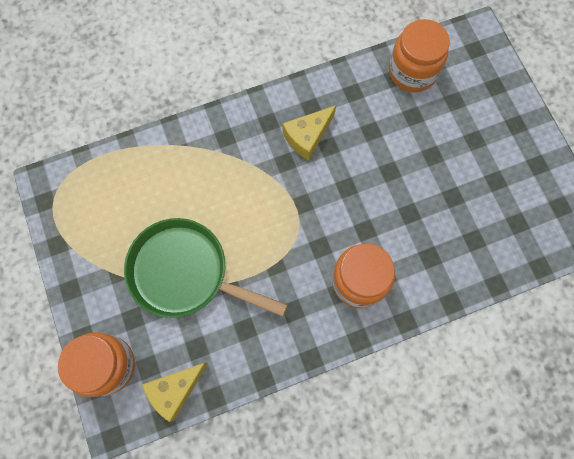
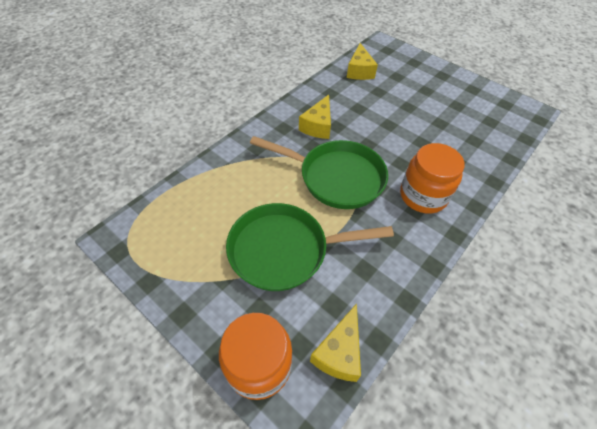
camera: 30 degrees left, 20 degrees down
(284, 215) = (336, 177): none -> green pan
(412, 71) = (359, 71): orange jar -> yellow cheese

